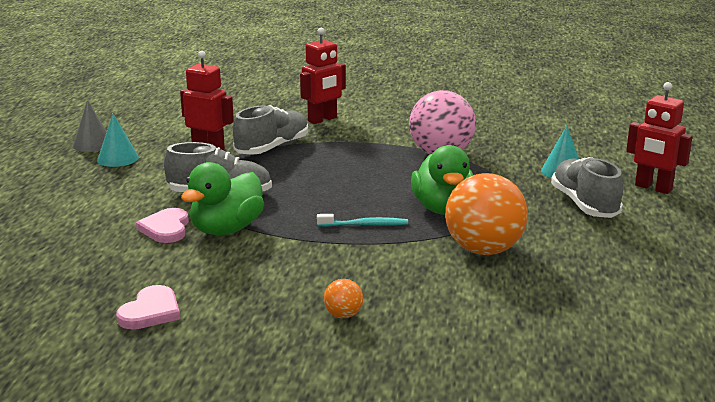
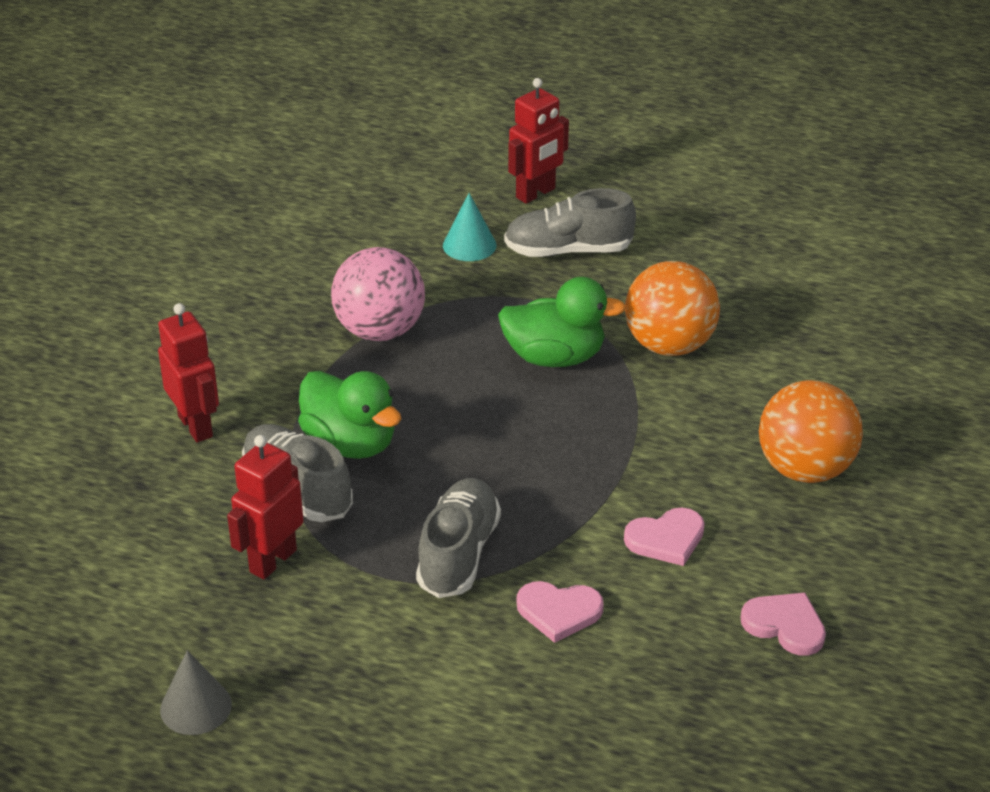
camera: 80 degrees left, 15 degrees up
(118, 158) = (276, 671): turquoise cone -> none
(226, 229) = (573, 551): green duck -> green duck (350, 443)
(244, 261) = (666, 539): none -> pink heart
(343, 315) = (805, 469): orange ball -> orange ball, size x2.31
(365, 225) = (586, 427): turquoise toothbrush -> none

